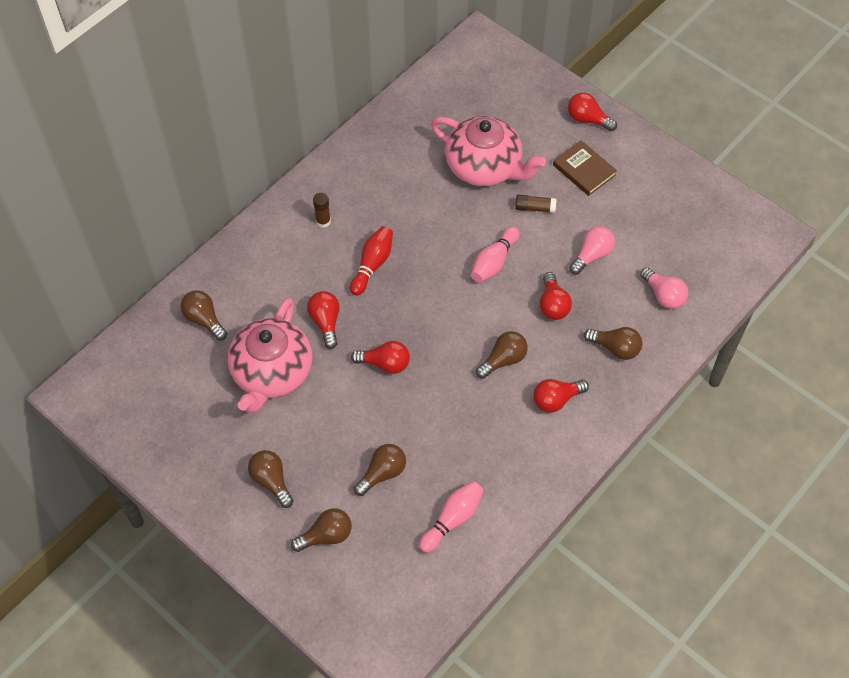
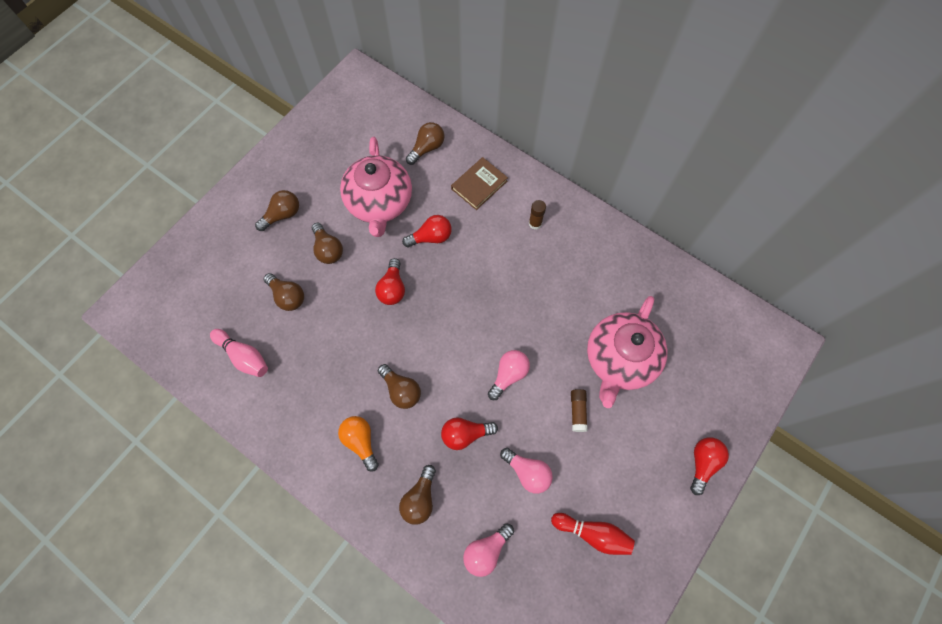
camera: 85 degrees right, 10 degrees up
(272, 373) = (380, 203): pink teapot -> pink teapot turned 105 degrees counterclockwise
(326, 536) = (234, 260): brown light bulb -> brown light bulb (328, 249)
(372, 265) = (493, 268): red bowling pin -> red bowling pin (593, 533)
(494, 262) = (508, 375): pink bowling pin -> pink light bulb
(556, 400) = (361, 441): red light bulb -> orange light bulb
(584, 170) = (634, 461): brown book -> brown book (479, 185)

